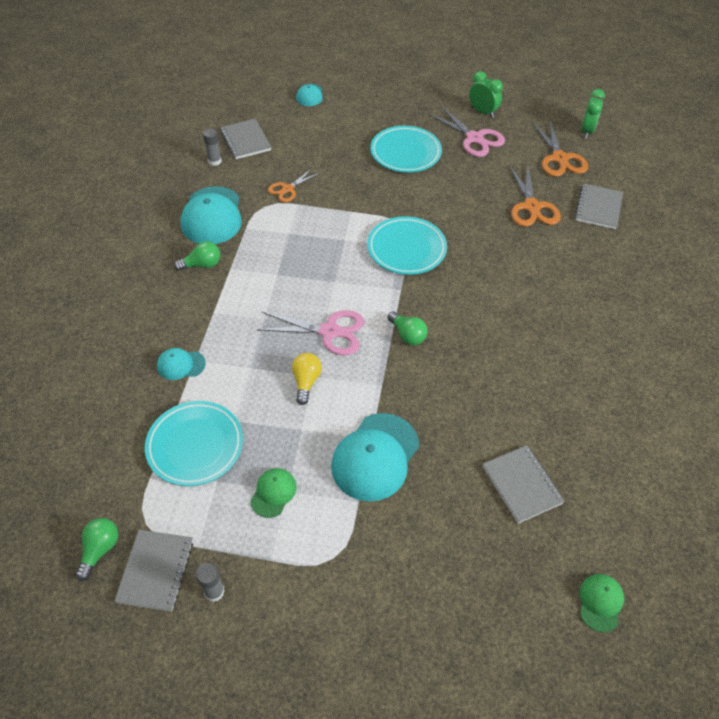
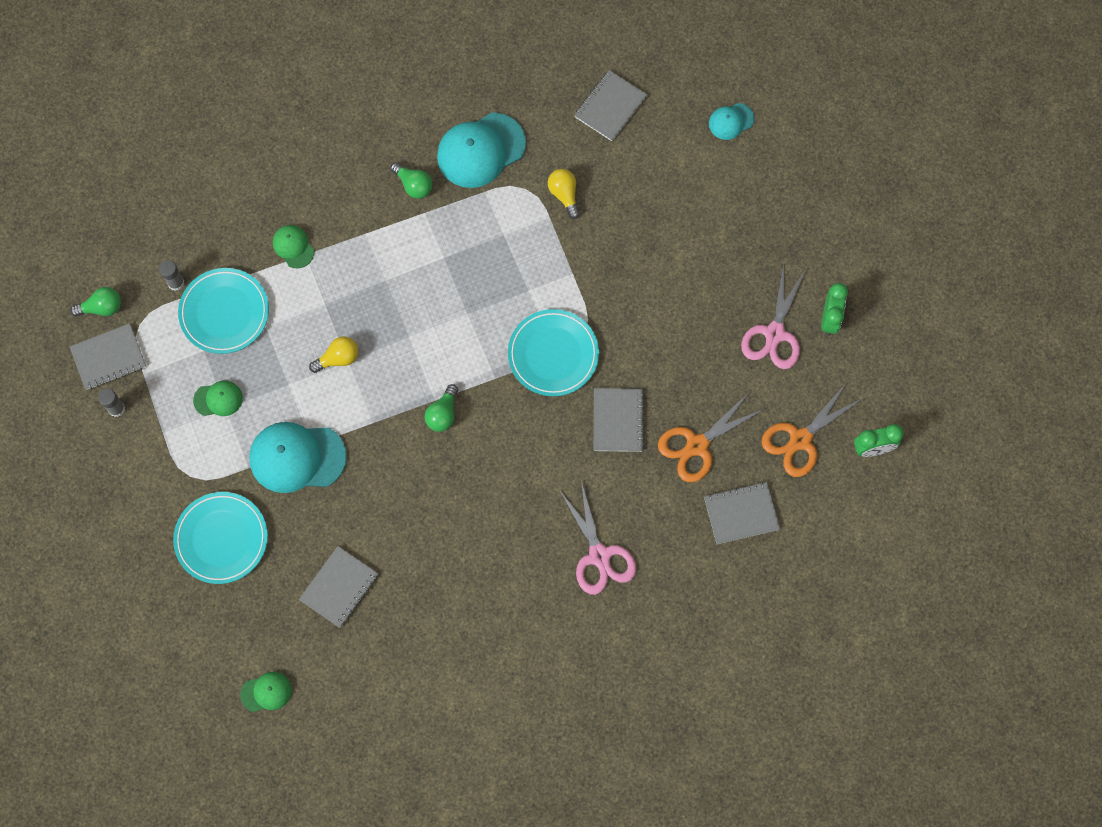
camera: 60 degrees right, 20 degrees up
(181, 365) = (293, 247): turquoise cap -> green cap
(214, 161) = (558, 99): grey glue stick -> grey glue stick (176, 283)
(288, 189) = (564, 195): orange scissors -> yellow light bulb
(329, 332) = (404, 345): pink scissors -> pink scissors (599, 556)
(405, 153) = (699, 275): turquoise plate -> turquoise plate (221, 539)
(485, 238) = (618, 420): none -> grey notebook

